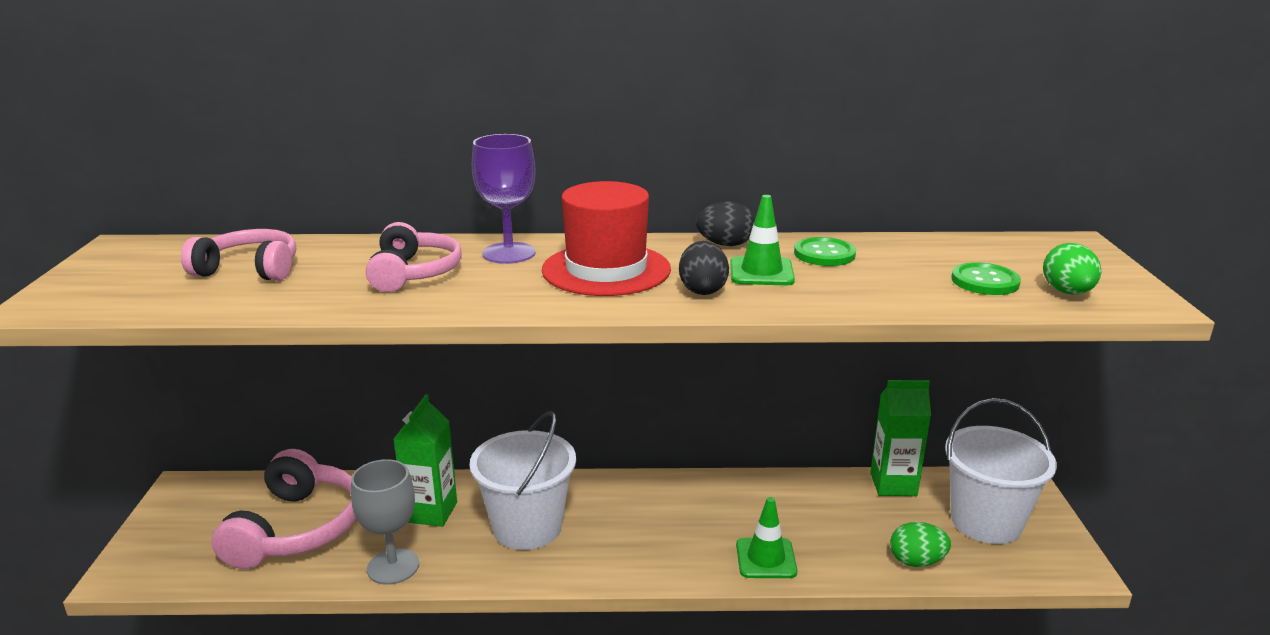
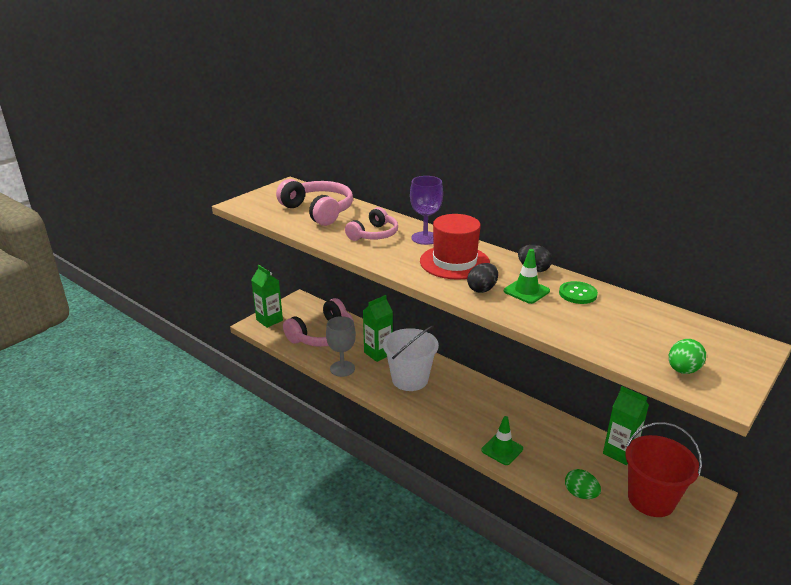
camera: 40 degrees right, 5 degrees up
(152, 551) = (269, 320): none -> green carton
(249, 270) = (318, 211): pink headphones -> pink headphones, size x1.55
(985, 281) = (643, 344): green button -> none
(986, 522) = (651, 499): white bucket -> red bucket

